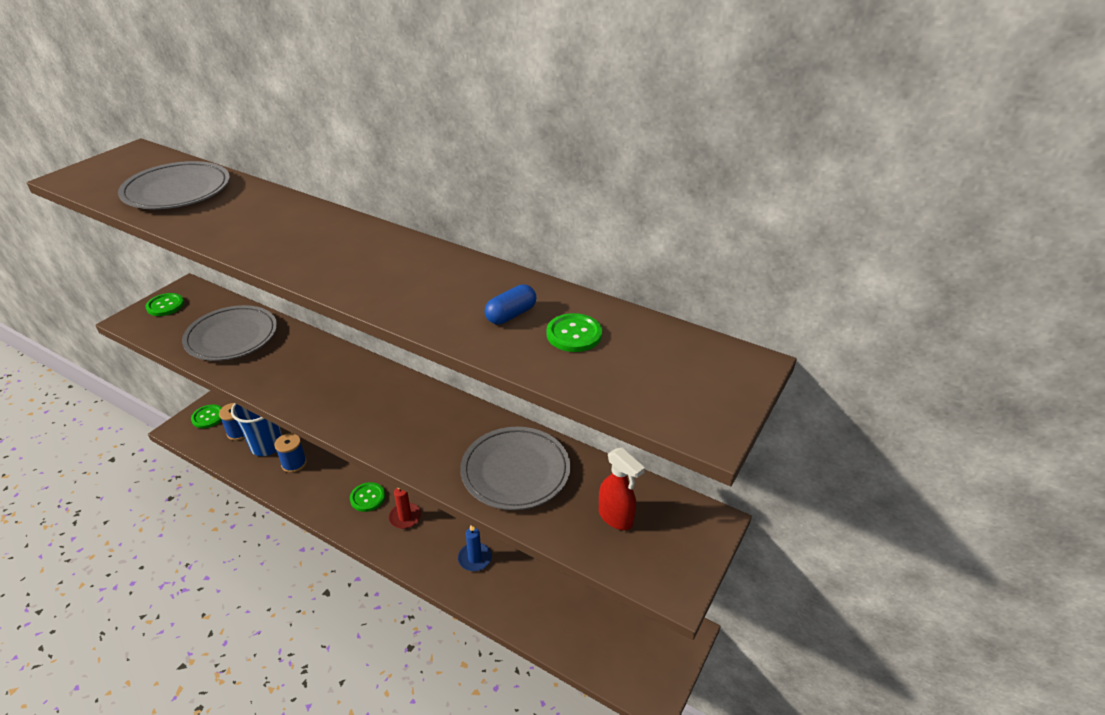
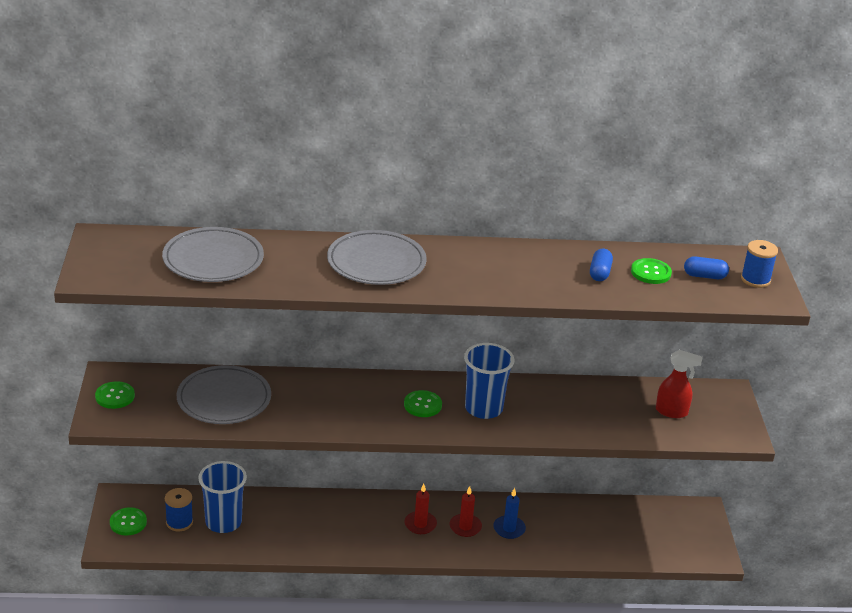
camera: 35 degrees left, 5 degrees down
(294, 463) = (269, 525): blue spool -> blue spool (755, 279)
(367, 498) = (371, 524): green button -> green button (422, 405)
(425, 431) = (483, 408): none -> blue cup
(439, 538) = (465, 527): none -> red candle
(515, 471) = (578, 410): grey plate -> grey plate (376, 263)
(639, 362) = (704, 276): none -> blue capsule

